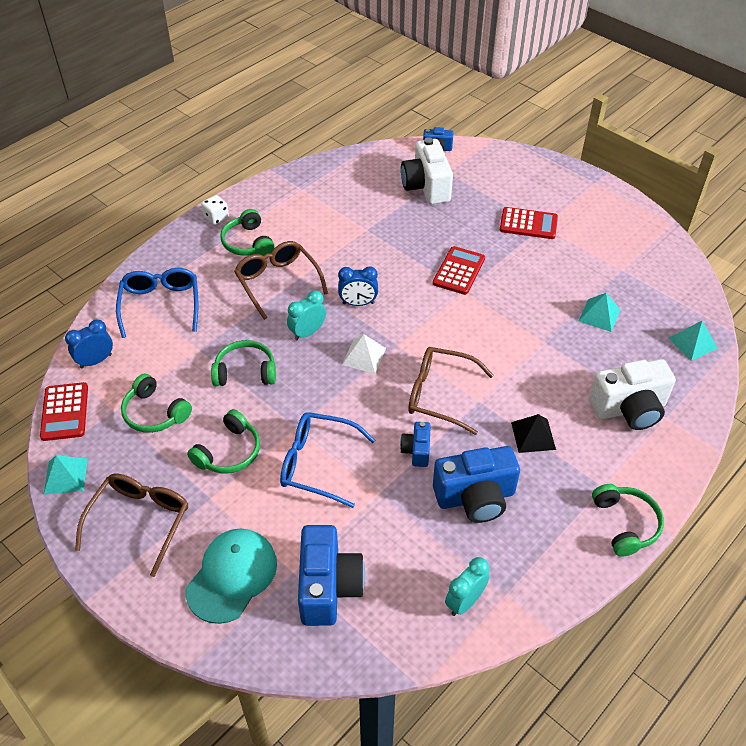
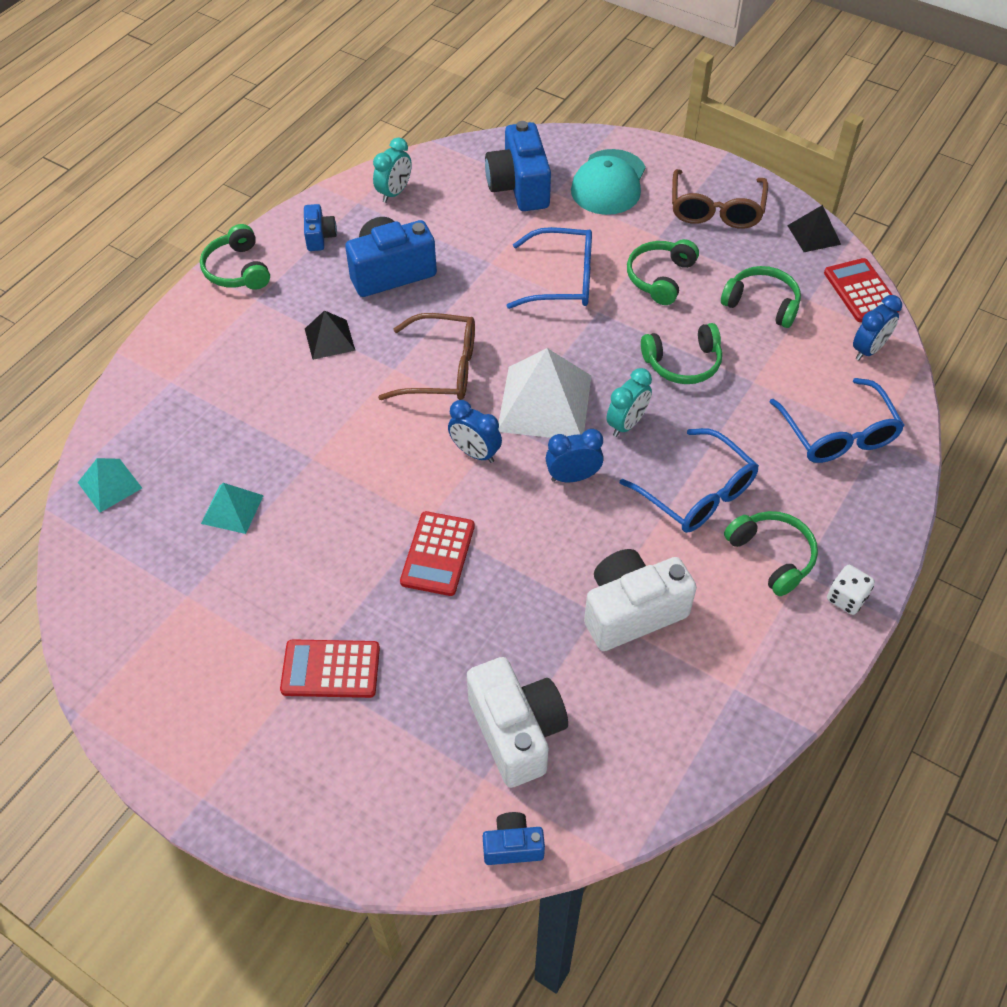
camera: 170 degrees right, 5 degrees up
(65, 476) = (814, 234): turquoise pyramid -> black pyramid
(278, 283) = (696, 492): brown glasses -> blue glasses
(364, 356) = (544, 403): white pyramid -> white pyramid, size x1.89
(416, 451) = (459, 306): blue camera -> blue camera (319, 237)
(424, 328) = (475, 453): none -> blue clock
(629, 409) = (213, 385): white camera -> white camera (631, 611)

